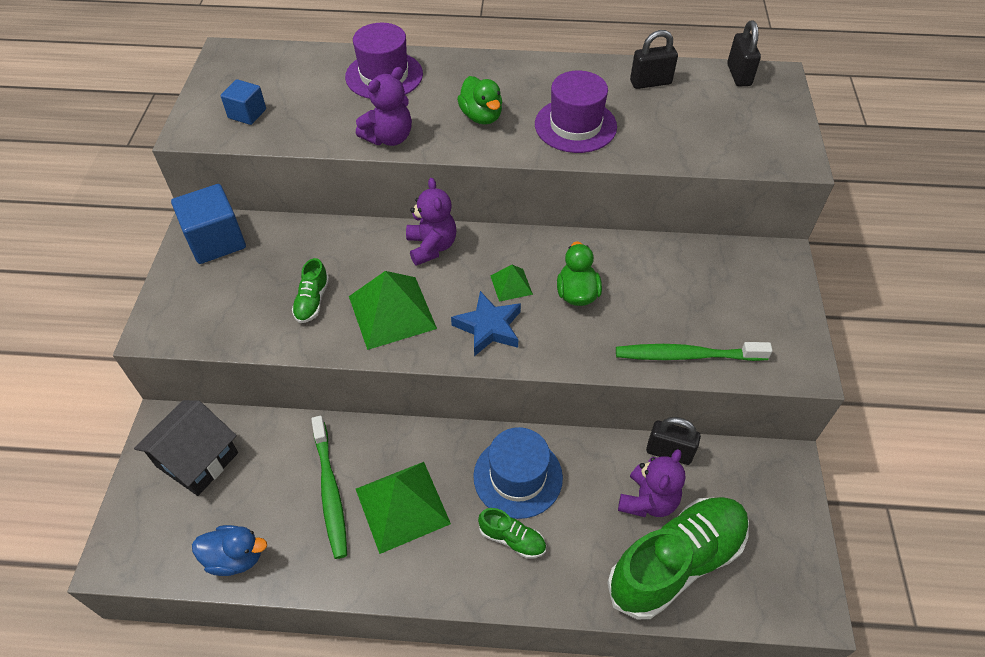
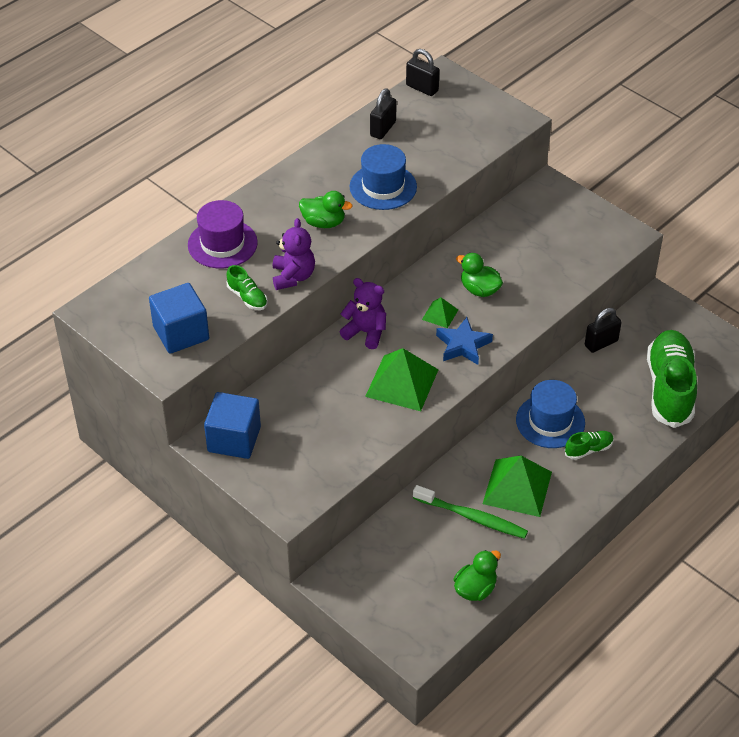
camera: 50 degrees left, 5 degrees down
(197, 460) = (378, 575): black house -> none
(235, 557) = (475, 589): blue duck -> green duck
(247, 113) = (181, 333): blue cube -> blue cube, size x1.73
(312, 301) = (349, 416): green shoe -> green shoe (247, 297)
(575, 125) = (383, 187): purple hat -> blue hat
(648, 500) = (622, 374): purple teddy bear -> none
(686, 355) = (573, 274): green toothbrush -> none

